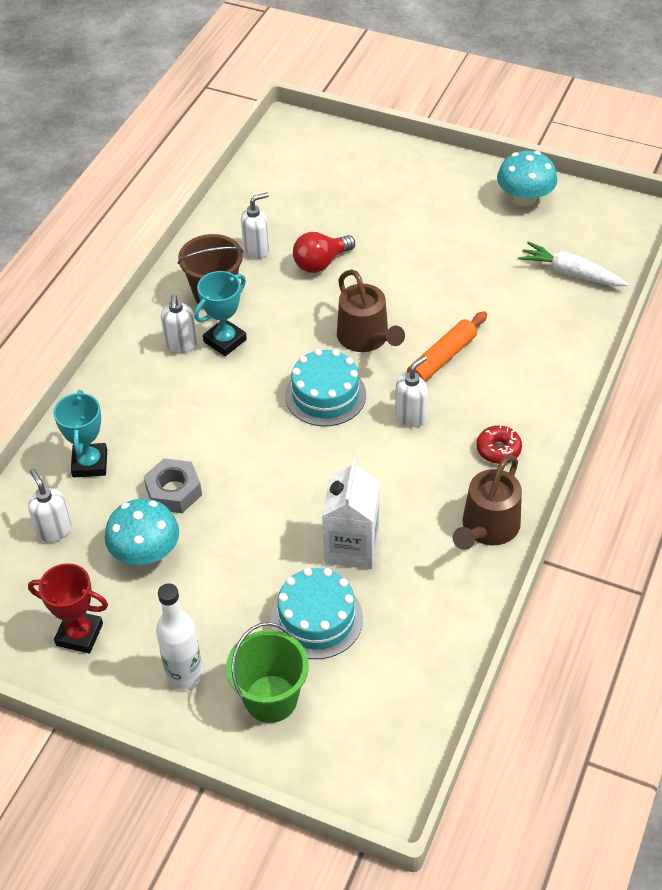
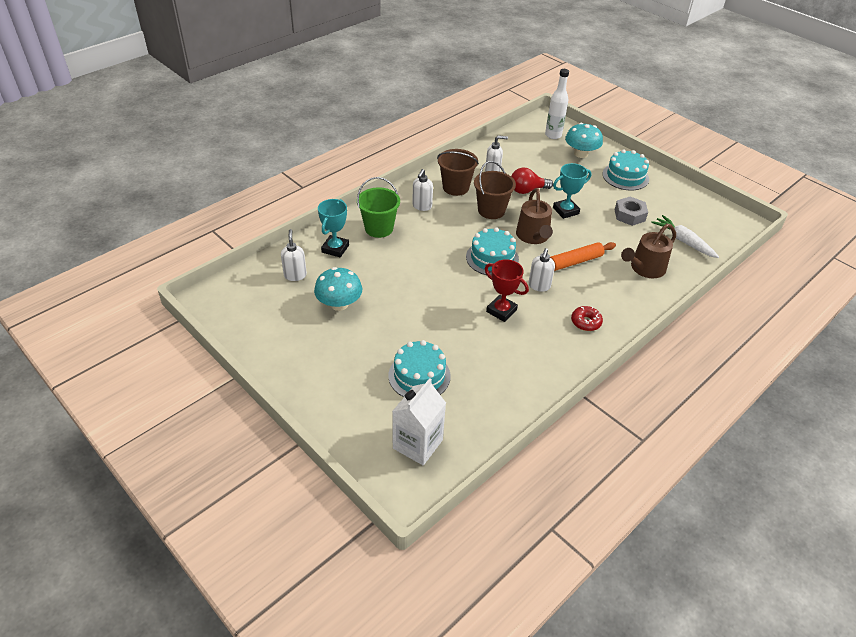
camera: 20 degrees right, 5 degrees down
(79, 634) = (276, 333): red trophy -> red trophy (501, 311)
(174, 491) = (374, 278): grey nut -> grey nut (629, 215)
(184, 675) = (323, 377): white bottle -> white bottle (553, 135)
(225, 340) = (448, 212): turquoise trophy -> turquoise trophy (565, 211)
(271, 699) = (366, 410): green bucket -> green bucket (379, 228)
(286, 316) = (491, 210): none -> brown bucket
(351, 547) = (463, 344): white carton -> white carton (417, 444)
(411, 416) = (539, 286): white soap dispenser -> white soap dispenser turned 135 degrees clockwise
(448, 191) = (625, 176): none -> turquoise cake
(487, 528) = (555, 363): brown watering can -> brown watering can (645, 268)
(524, 198) = (673, 193): turquoise mushroom -> turquoise mushroom (581, 154)

